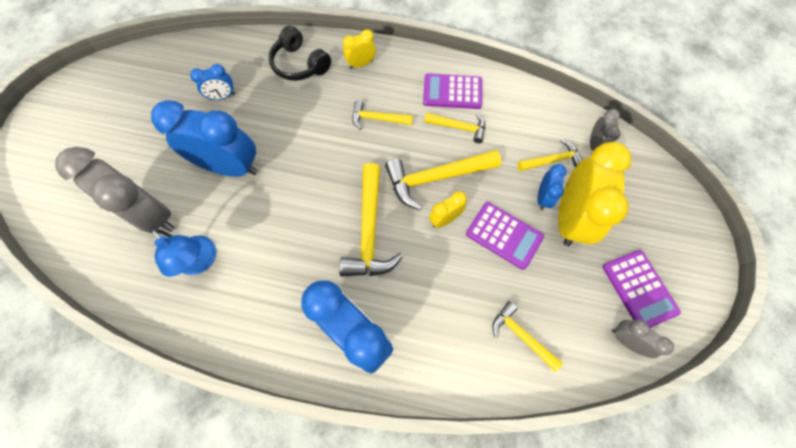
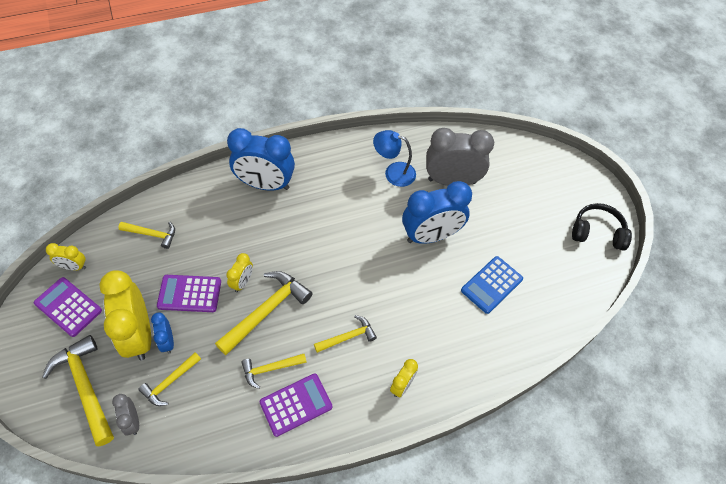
camera: 145 degrees right, 10 degrees down
(222, 96) = (491, 285): blue clock -> blue calculator
(299, 64) = (457, 352): black headphones -> black headphones (597, 232)
(369, 230) = (295, 246): yellow hammer -> yellow hammer (85, 387)
(626, 340) = (74, 266): grey clock -> yellow clock

